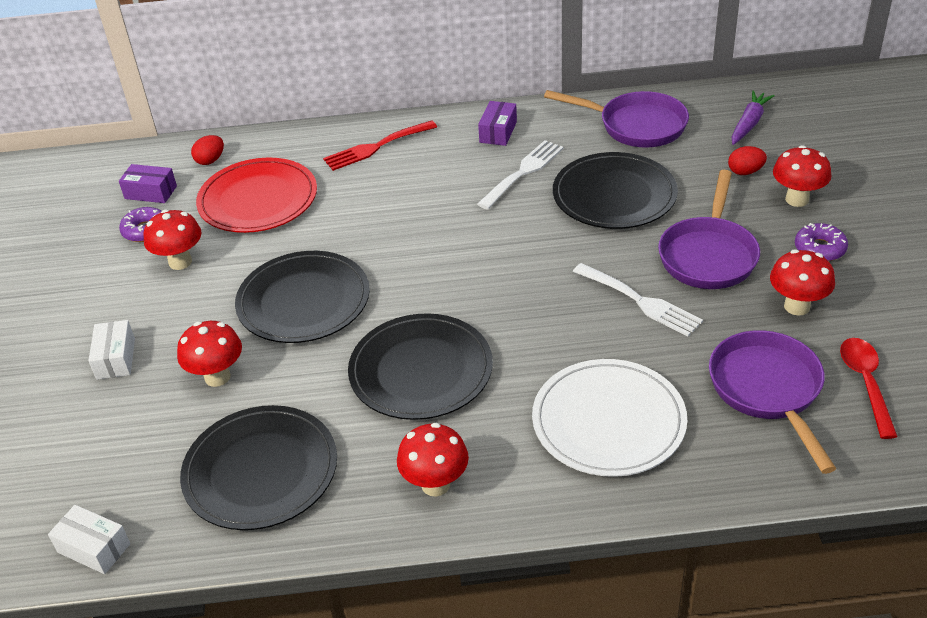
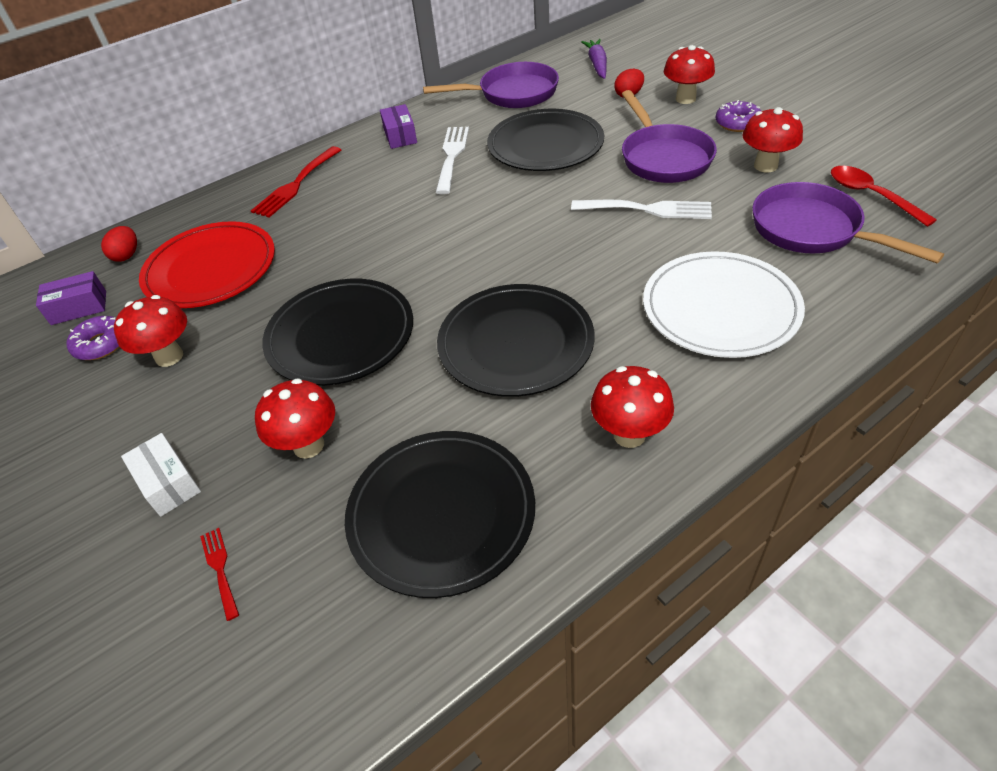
camera: 30 degrees left, 5 degrees up
(94, 548) = (314, 708): white box -> none
(105, 433) = (220, 569): none -> red fork

